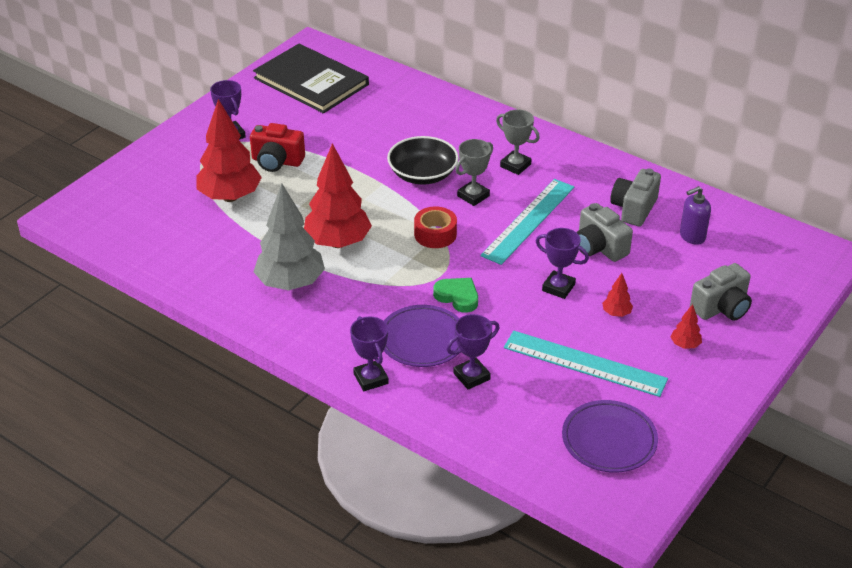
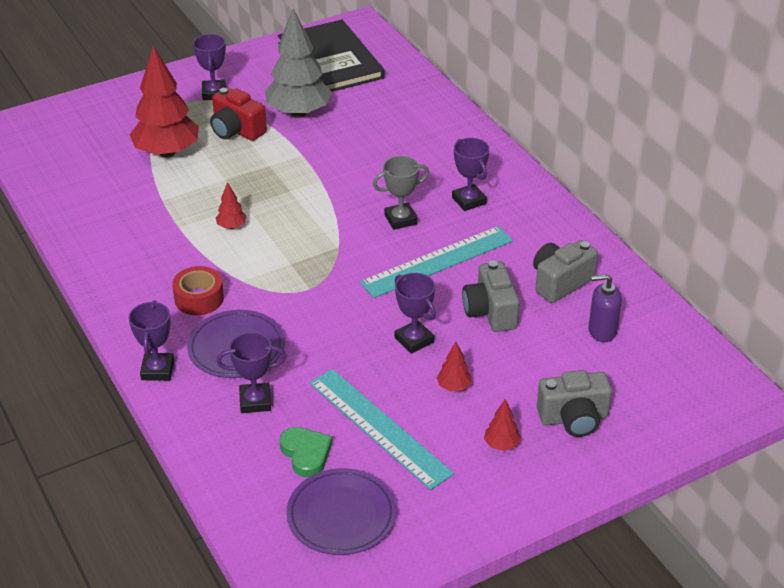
camera: 25 degrees right, 0 degrees up
(290, 283) = (157, 252): grey tree -> grey tree (299, 113)
(337, 242) = (231, 226): red tree -> red tree, size x0.42
(422, 174) = (367, 183): black bowl -> none
(435, 234) = (332, 247): red tape -> red tape (199, 298)
(457, 297) = (304, 316): green heart -> green heart (306, 454)
(515, 165) = (469, 200): grey trophy -> purple trophy

